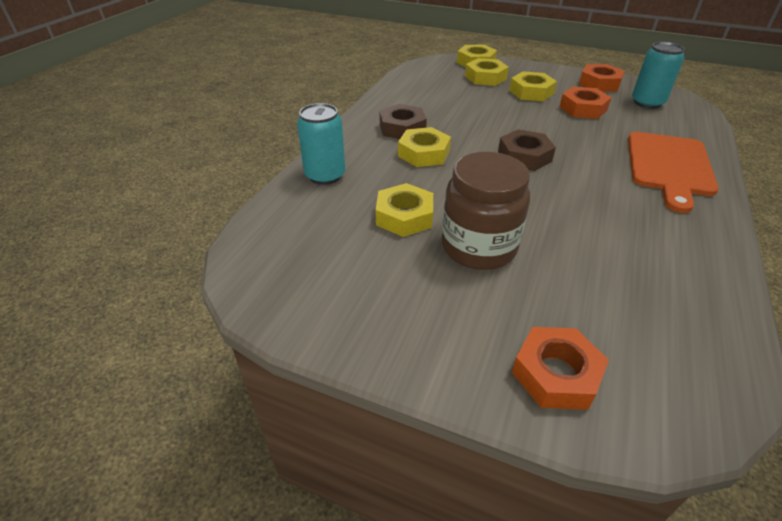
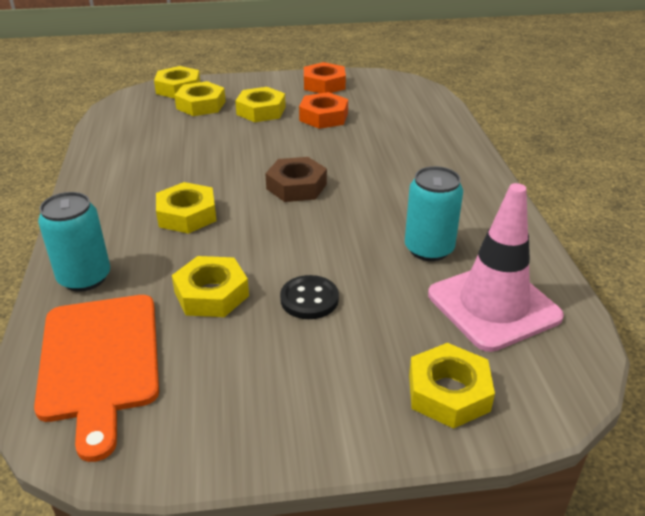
camera: 30 degrees left, 5 degrees down
(402, 128) = (142, 192): brown nut -> none
(478, 247) = (309, 299): brown jar -> black button
(556, 374) = (448, 392): orange nut -> yellow nut
(647, 103) = (380, 95): turquoise can -> turquoise can (429, 249)
(651, 315) = (493, 306): none -> pink traffic cone
(669, 166) = (433, 157): orange cutting board -> orange cutting board (99, 361)

